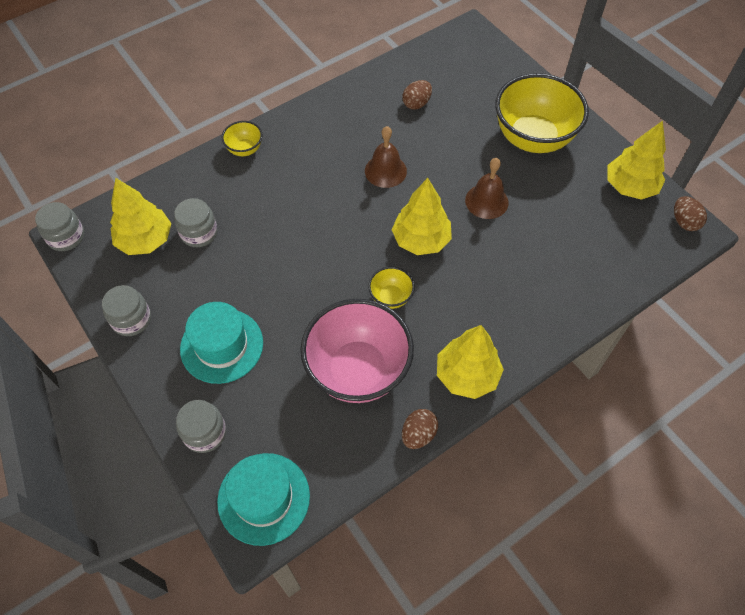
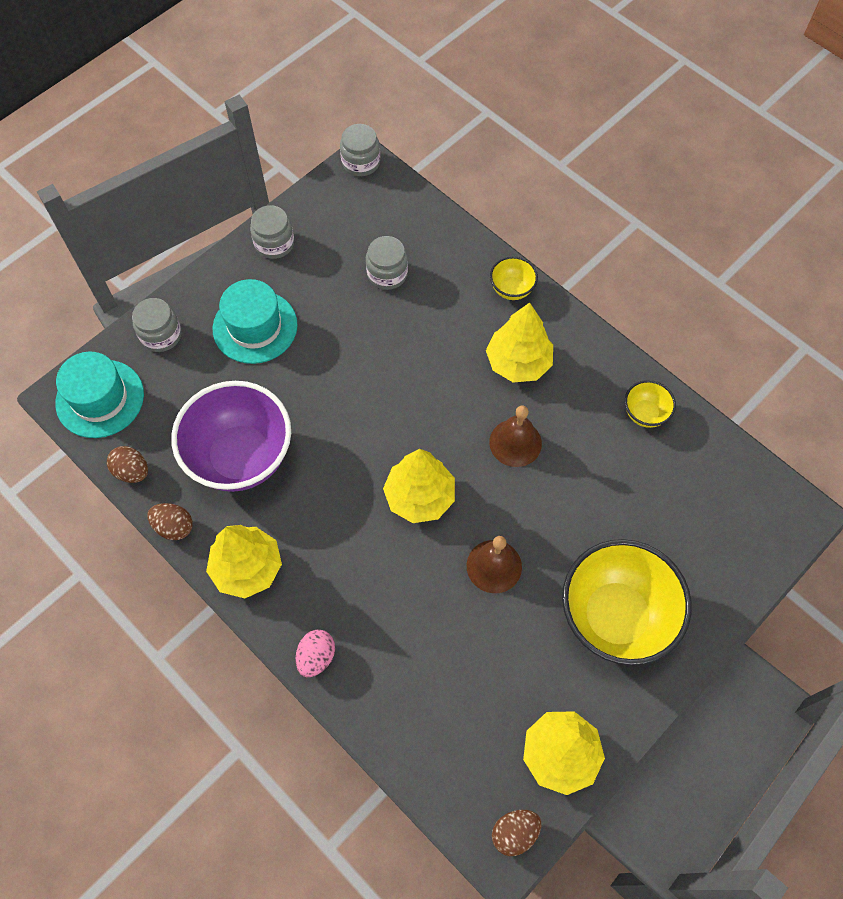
camera: 80 degrees right, 5 degrees up
(145, 240) = (369, 229): yellow tree -> yellow tree (518, 363)
(358, 370) = (241, 457): pink bowl -> purple bowl
(391, 297) = (335, 475): yellow bowl -> yellow bowl (645, 413)
(416, 103) = (636, 462): brown egg -> brown egg (132, 471)
(550, 330) = (316, 657): none -> pink egg

